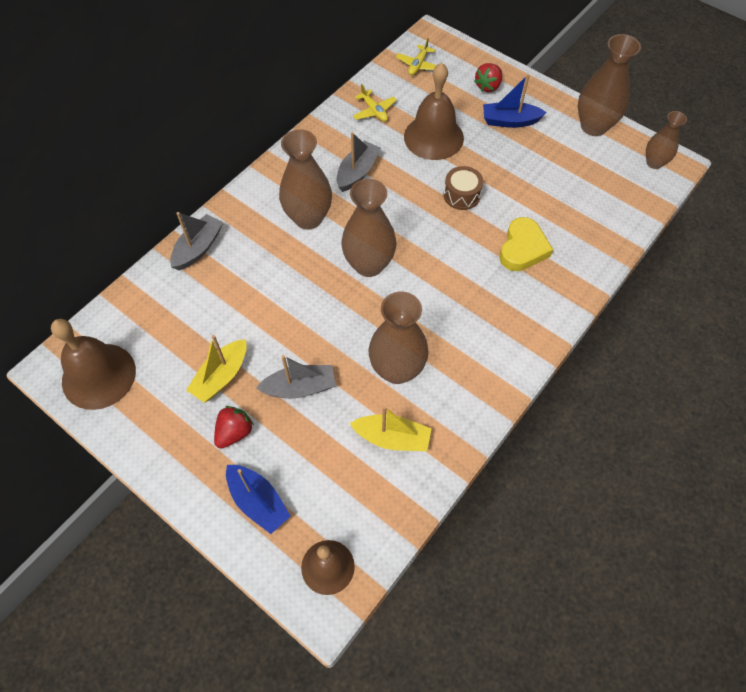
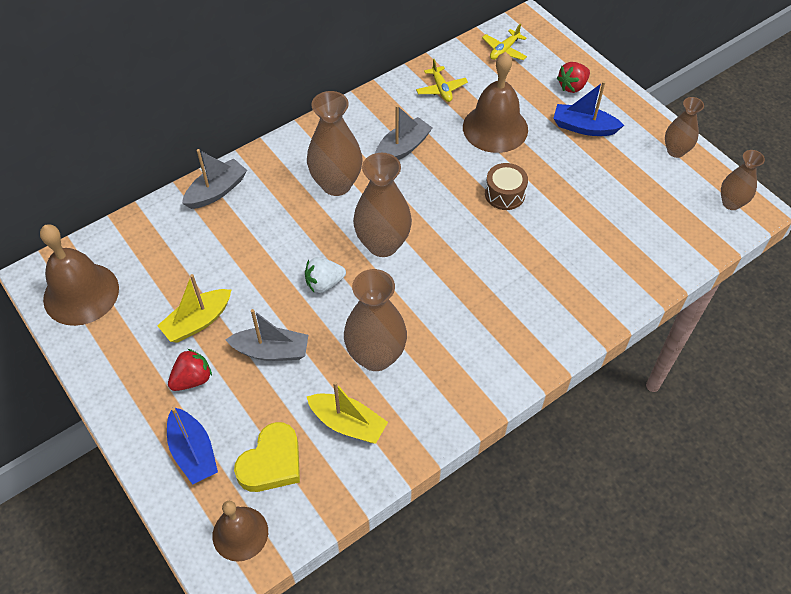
camera: 15 degrees right, 5 degrees down
(327, 313) = (324, 283): none -> white strawberry
(522, 248) = (551, 263): yellow heart -> yellow heart (271, 462)
(594, 126) = (675, 151): brown vase -> brown vase, size x0.60

